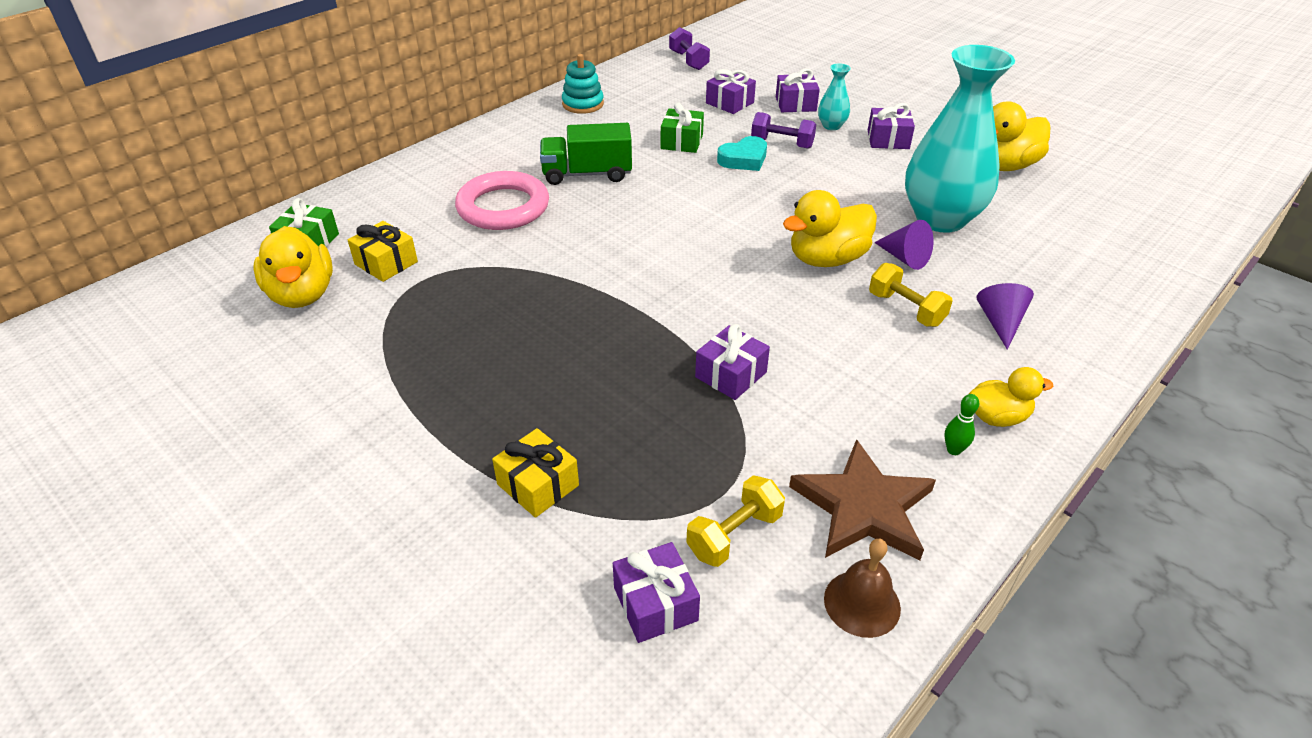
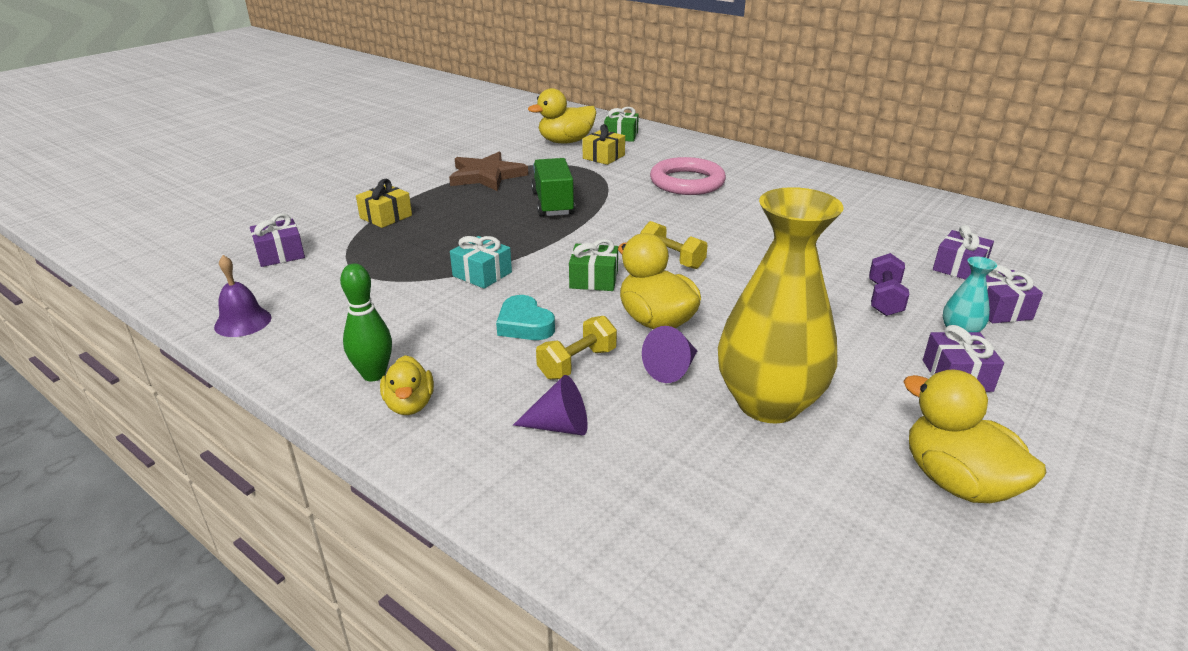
camera: 85 degrees right, 10 degrees down
(583, 104) = (884, 197): turquoise stacking toy -> none
(587, 174) = (755, 207): green truck -> green truck (553, 203)
(681, 142) = (845, 244): green gift -> green gift (594, 279)
(688, 61) = (1045, 242): purple dumbbell -> none
(731, 375) = (482, 274): purple gift -> turquoise gift
(734, 534) = (321, 277): yellow dumbbell -> yellow dumbbell (672, 259)
(744, 159) = (831, 277): turquoise heart -> turquoise heart (524, 325)
(862, 603) = (243, 322): brown bell -> purple bell
(863, 507) = (326, 326): brown star -> brown star (486, 176)
(940, 219) = (768, 403): turquoise vase -> yellow vase
(953, 450) = (374, 374): green bowling pin -> green bowling pin, size x1.78

